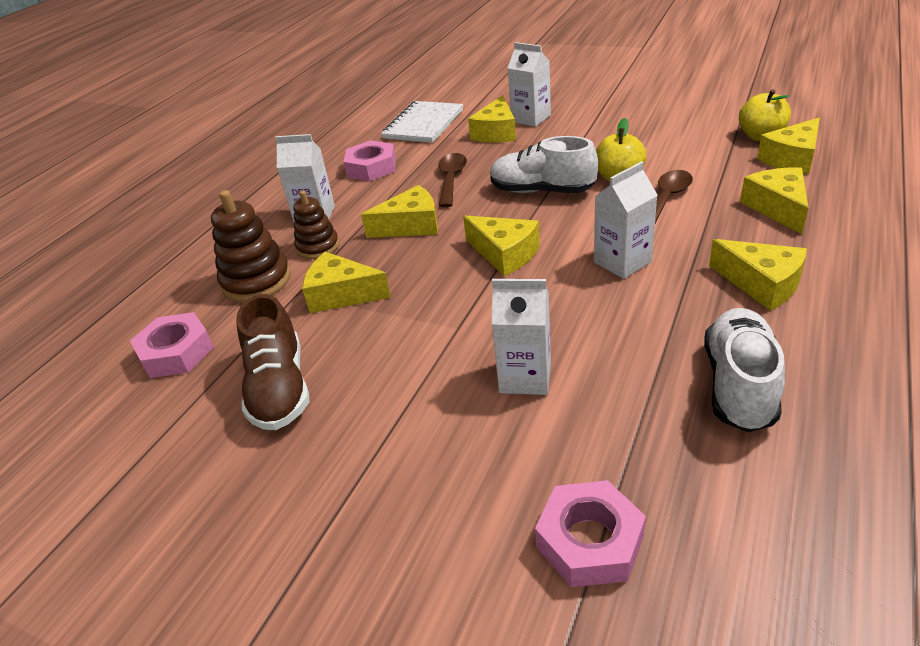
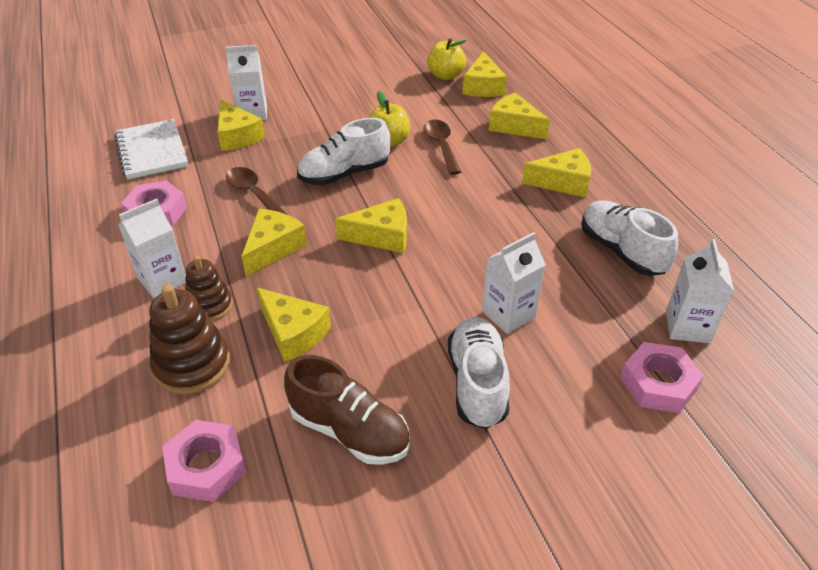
camera: 50 degrees left, 5 degrees up
(341, 295) = (293, 333): yellow cheese -> yellow cheese turned 105 degrees counterclockwise
(416, 417) = (477, 383): none -> white shoe
(622, 262) = (469, 205): white carton -> white carton (687, 327)

